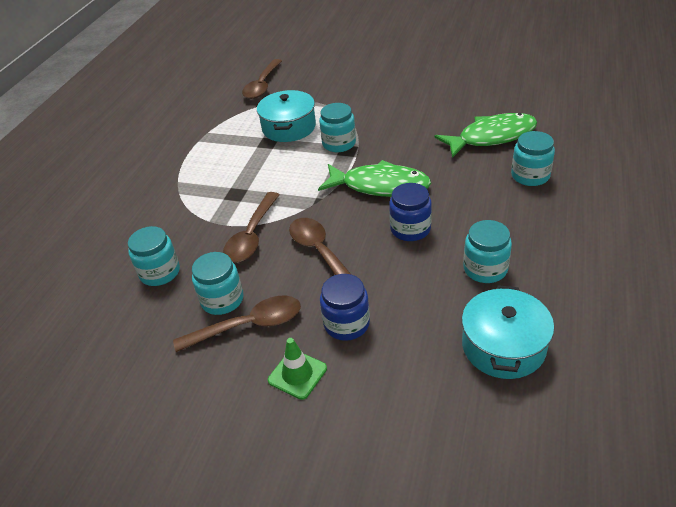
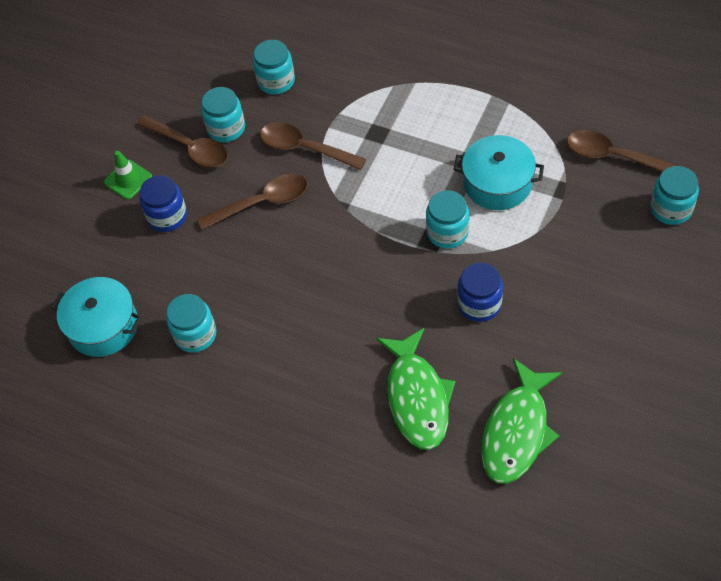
camera: 100 degrees right, 15 degrees up
(248, 326) = (190, 147): brown spoon -> brown spoon turned 45 degrees counterclockwise
(380, 186) = (352, 264): green fish -> green fish (517, 431)
(410, 229) = (272, 282): blue jar -> blue jar (479, 304)
(530, 176) = (326, 417): turquoise jar -> turquoise jar (671, 209)

